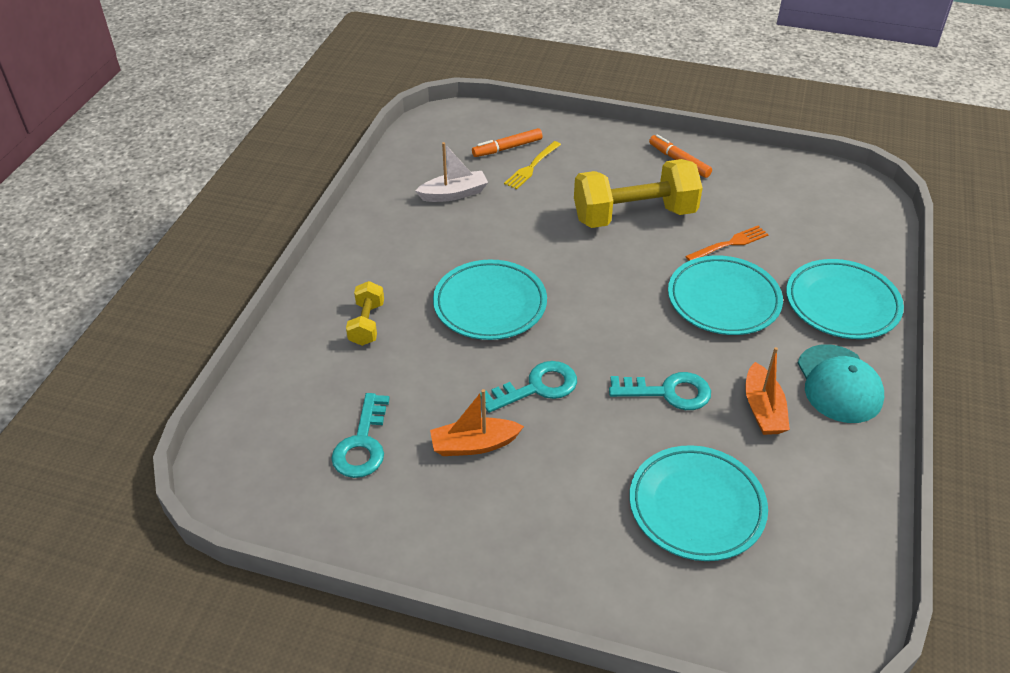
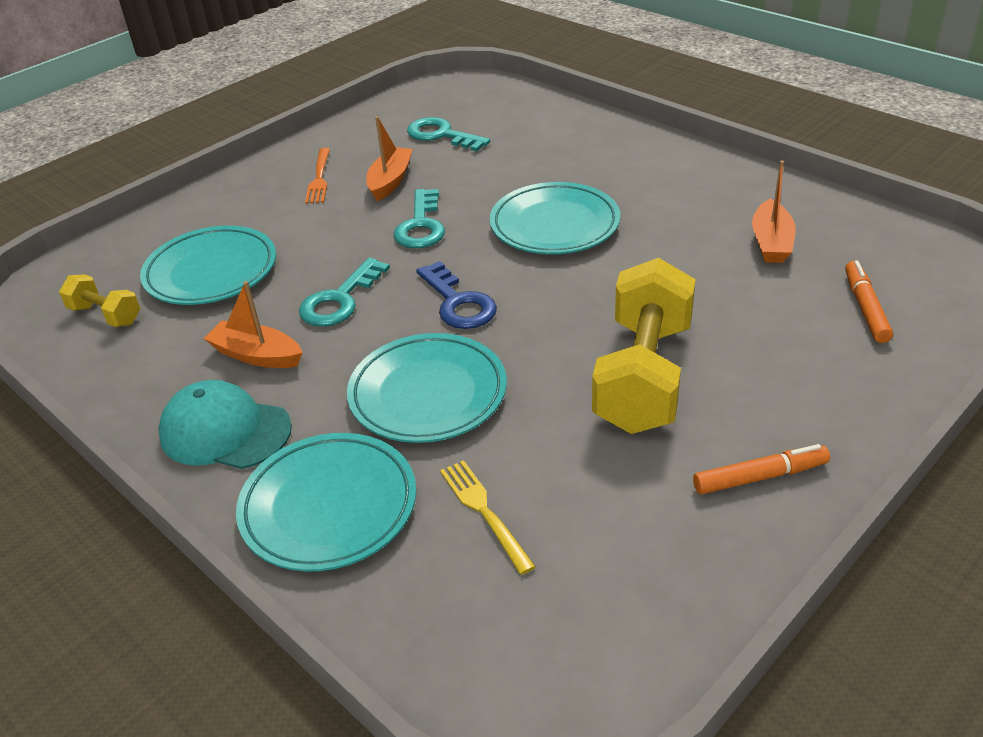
camera: 120 degrees right, 5 degrees down
(367, 324) = (580, 156): yellow dumbbell -> yellow dumbbell (105, 315)
(454, 194) = (771, 242): white boat -> orange boat
(532, 167) = (807, 317): yellow fork -> yellow fork (483, 511)
(623, 322) = (458, 303): none -> blue key
(729, 244) = (525, 447): orange fork -> orange fork (319, 178)

